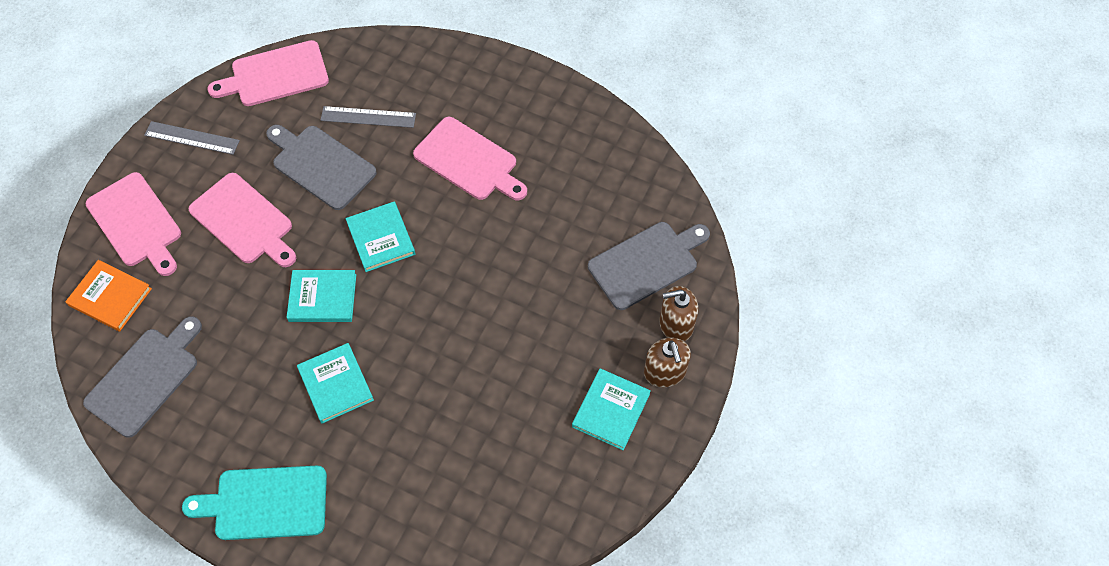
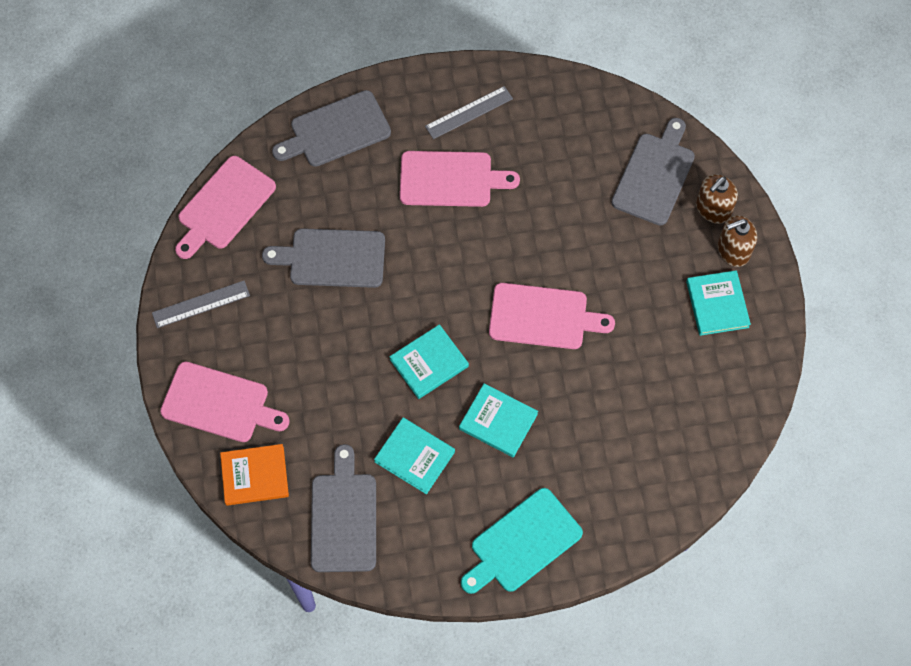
camera: 35 degrees left, 5 degrees up
(244, 221) = (310, 344): pink cutting board -> pink cutting board (543, 317)
(368, 117) = (336, 193): grey ruler -> grey ruler (469, 112)
(381, 238) = (434, 286): turquoise book -> turquoise book (414, 456)
(410, 69) = (336, 131): none -> grey cutting board
(665, 372) = (733, 250): brown soap dispenser -> brown soap dispenser turned 120 degrees clockwise

